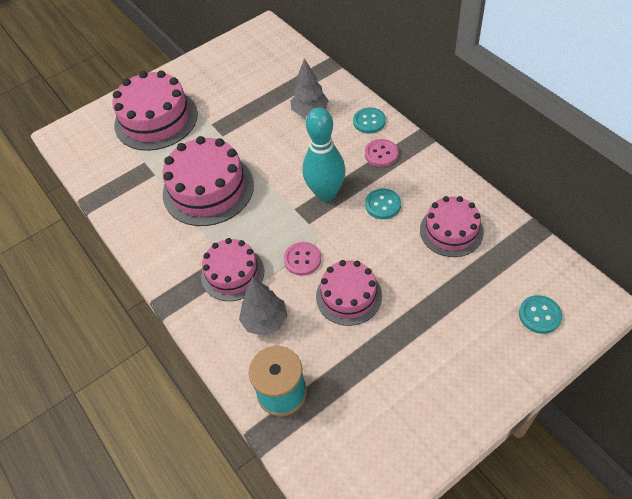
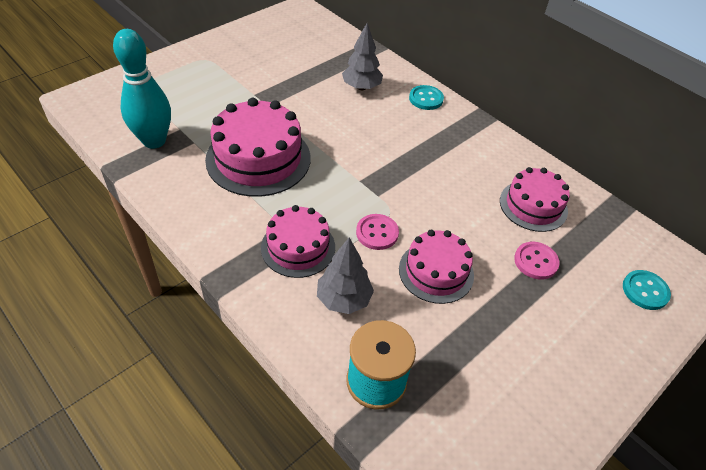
camera: 15 degrees left, 5 degrees down
(156, 119) = (190, 87): pink cake -> none
(326, 193) = (392, 166): turquoise bowling pin -> turquoise bowling pin (154, 141)
(381, 154) = (444, 129): pink button -> pink button (535, 261)
(383, 205) = (455, 178): turquoise button -> none

